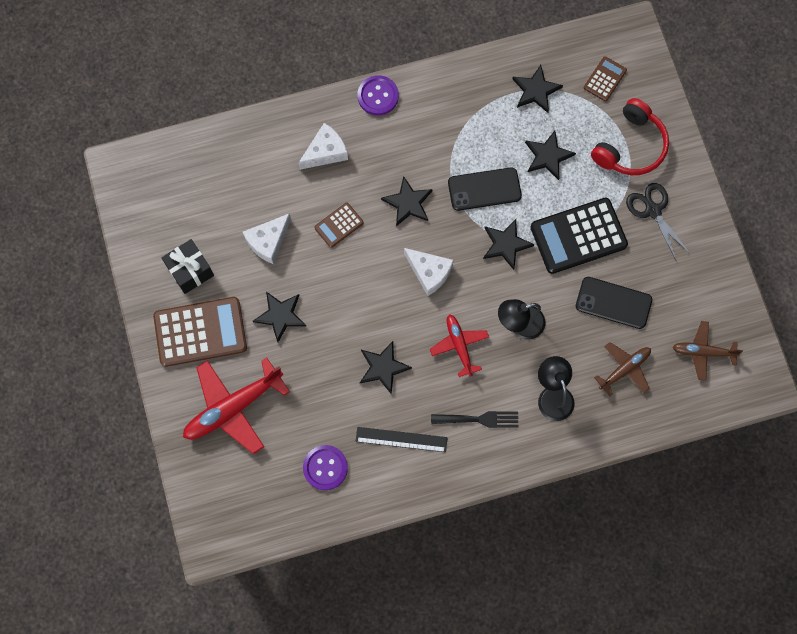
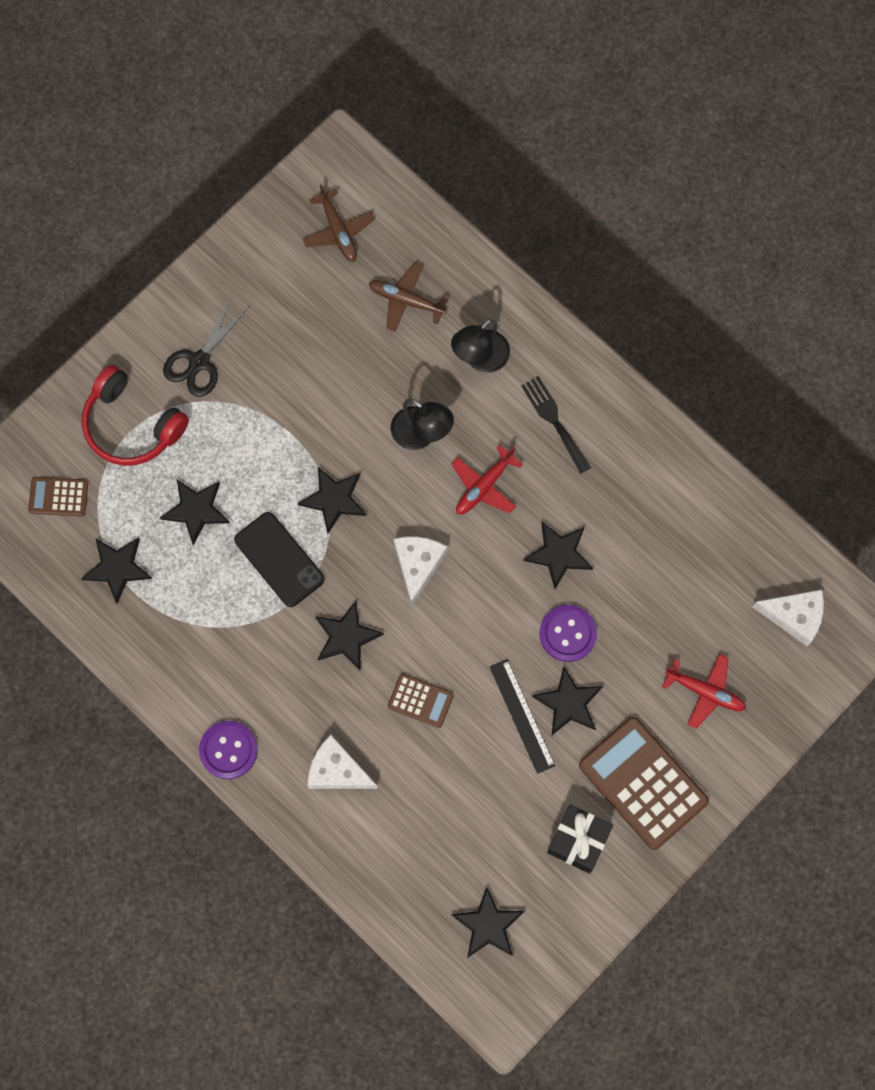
camera: 120 degrees left, 0 degrees up
(175, 188) = (488, 925): none -> black star
(233, 407) = (705, 692): red plane -> red plane, size x0.58
(268, 241) = (488, 771): white cheese -> white cheese (794, 616)
(325, 468) = (708, 552): purple button -> purple button (568, 634)
(401, 439) = (627, 490): black ruler -> black ruler (522, 716)
(578, 236) = (277, 426): black calculator -> none
(613, 303) = (336, 349): black phone -> none
(630, 146) = (131, 425): red headphones -> red headphones turned 150 degrees counterclockwise

